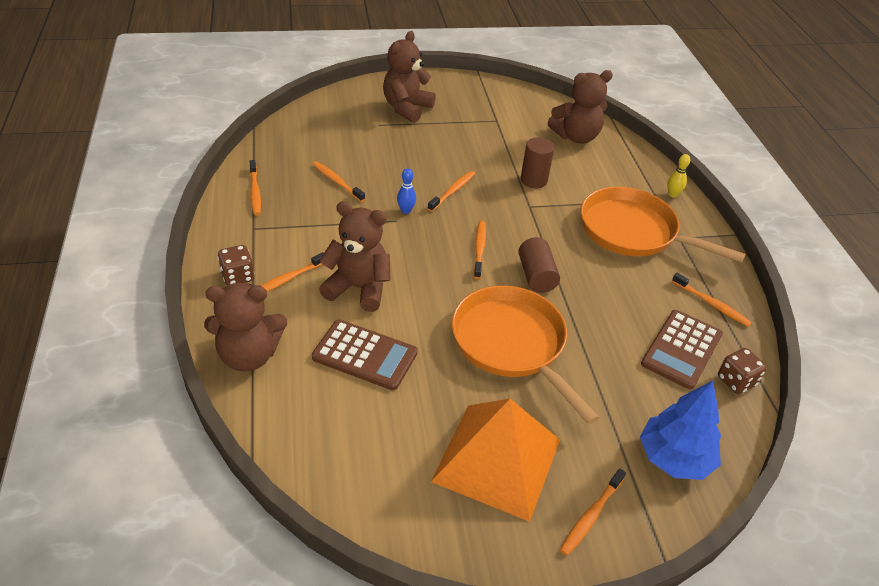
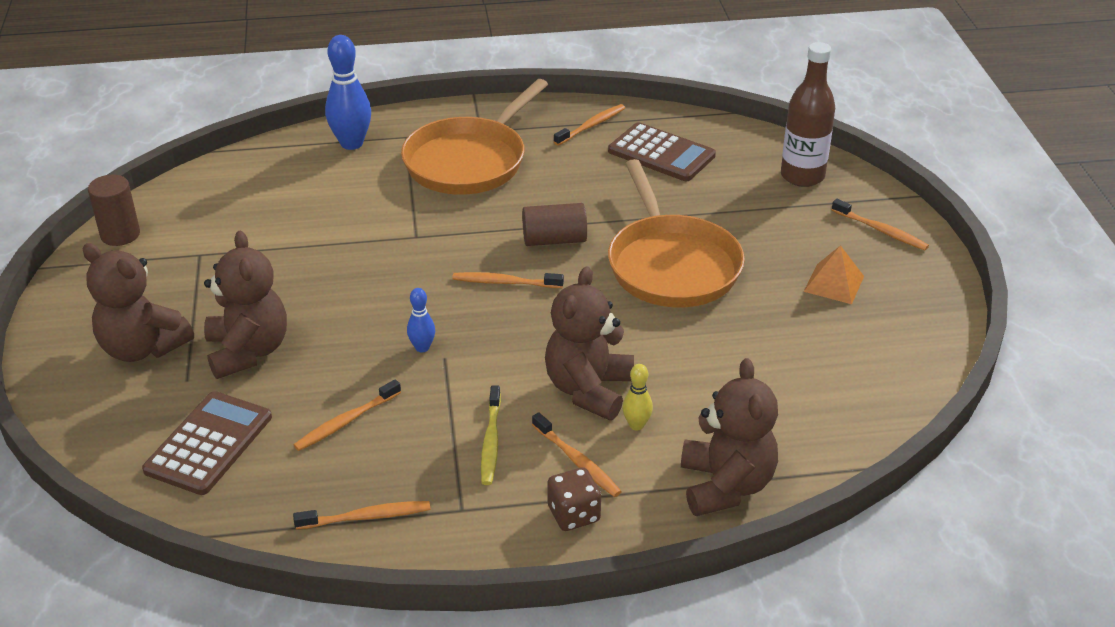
camera: 85 degrees left, 5 degrees down
(311, 241) = (491, 441): none -> yellow toothbrush
(365, 355) = (707, 380): brown calculator -> brown calculator (209, 444)
(452, 191) = (378, 303): orange toothbrush -> none
(497, 460) = (834, 283): orange pyramid -> orange pyramid, size x0.46
(512, 344) = (671, 265): orange pan -> orange pan turned 75 degrees counterclockwise
(533, 180) = (358, 229): brown cylinder -> brown cylinder (120, 234)
(576, 137) = (257, 185): brown teddy bear -> brown teddy bear (248, 351)
(638, 174) = (351, 143): none -> blue bowling pin
(672, 194) = (397, 124): yellow bowling pin -> yellow bowling pin (636, 425)
(674, 458) = (802, 176): blue tree -> brown bottle
(736, 381) = (699, 128): brown dice -> none

